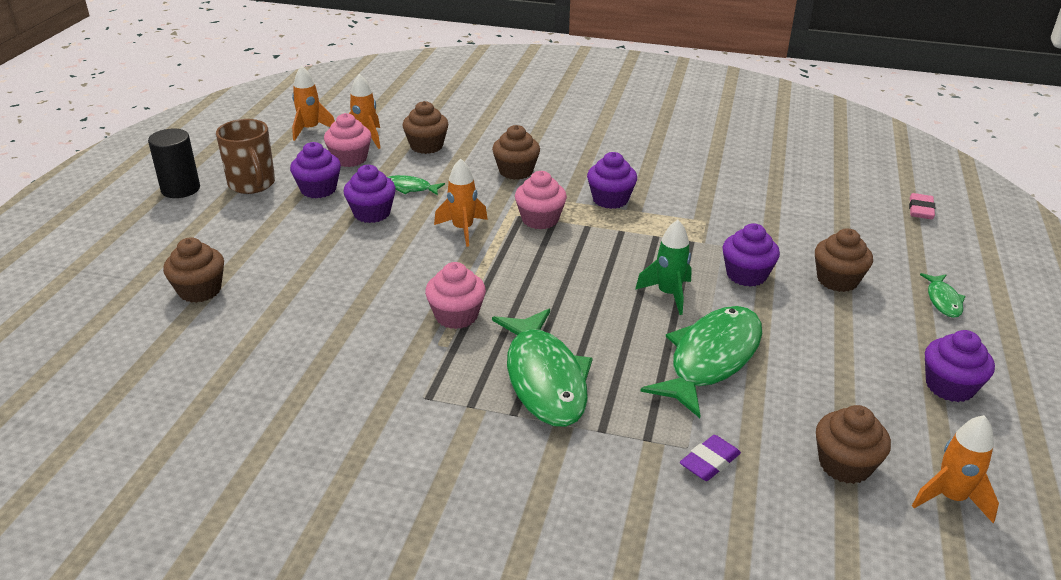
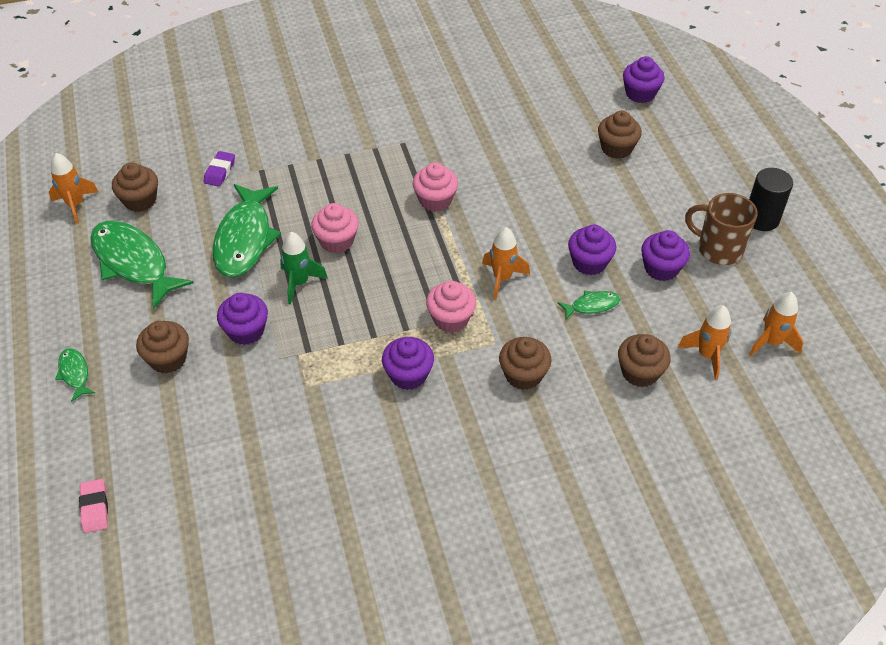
camera: 150 degrees right, 15 degrees up
(350, 159) = (684, 318): pink cupcake -> pink cupcake (336, 241)
(544, 378) = (344, 181): green fish -> green fish (133, 263)
(949, 386) = (73, 285): purple cupcake -> purple cupcake (640, 94)

